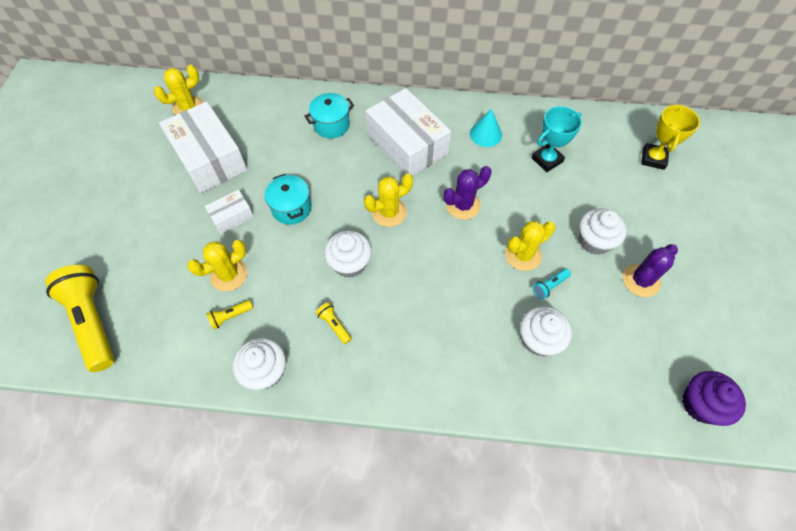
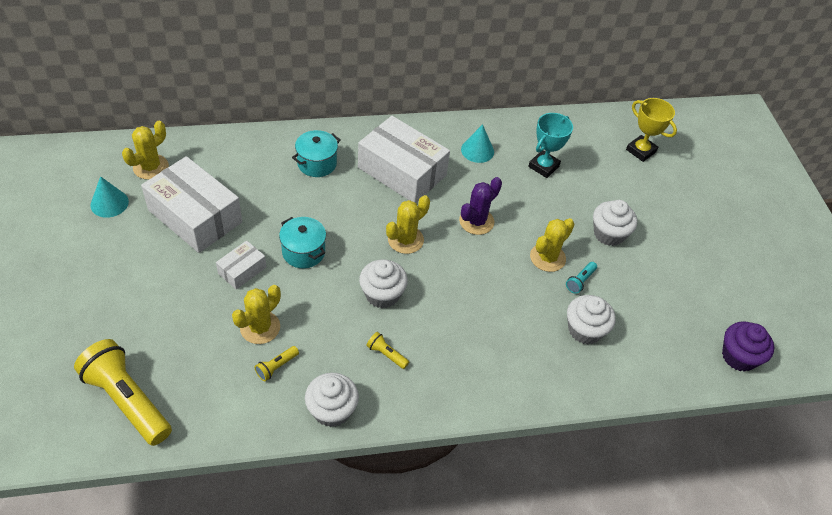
camera: 20 degrees left, 10 degrees down
(143, 135) = (109, 203): none -> turquoise cone
(641, 280) = (660, 261): purple cactus -> none
(653, 158) = (641, 151): yellow trophy -> yellow trophy turned 45 degrees counterclockwise

